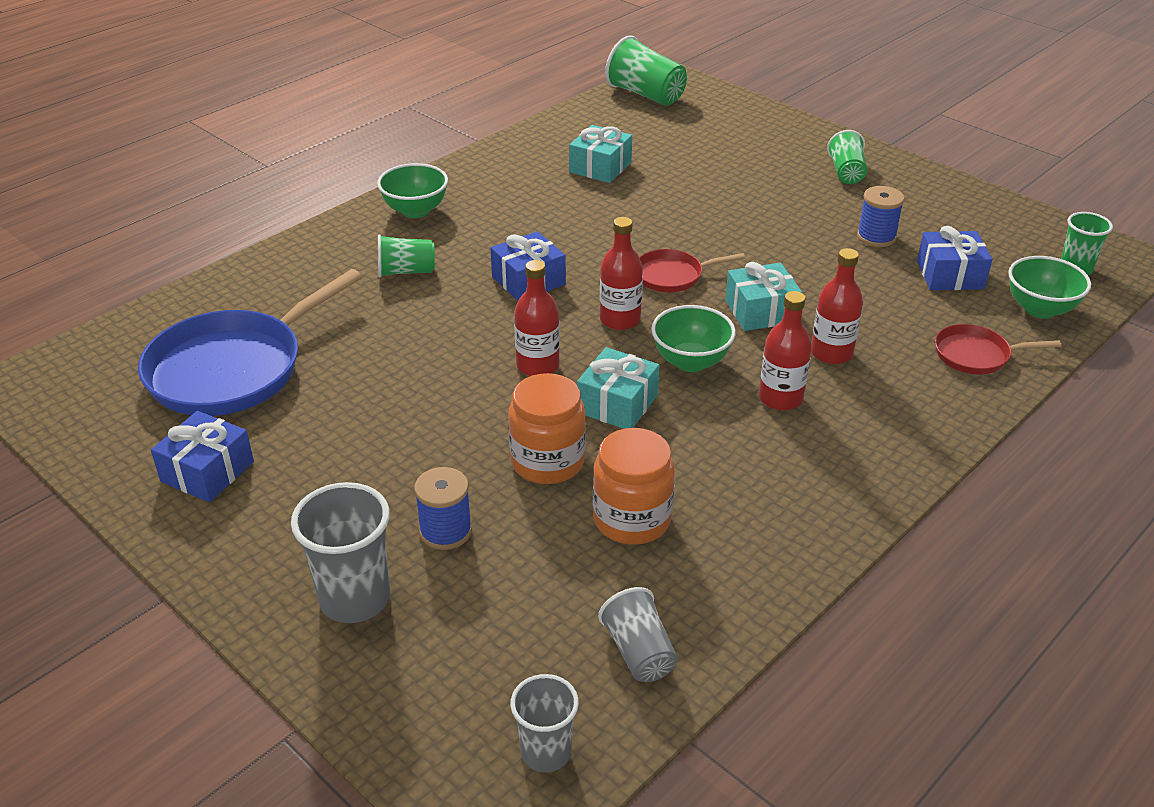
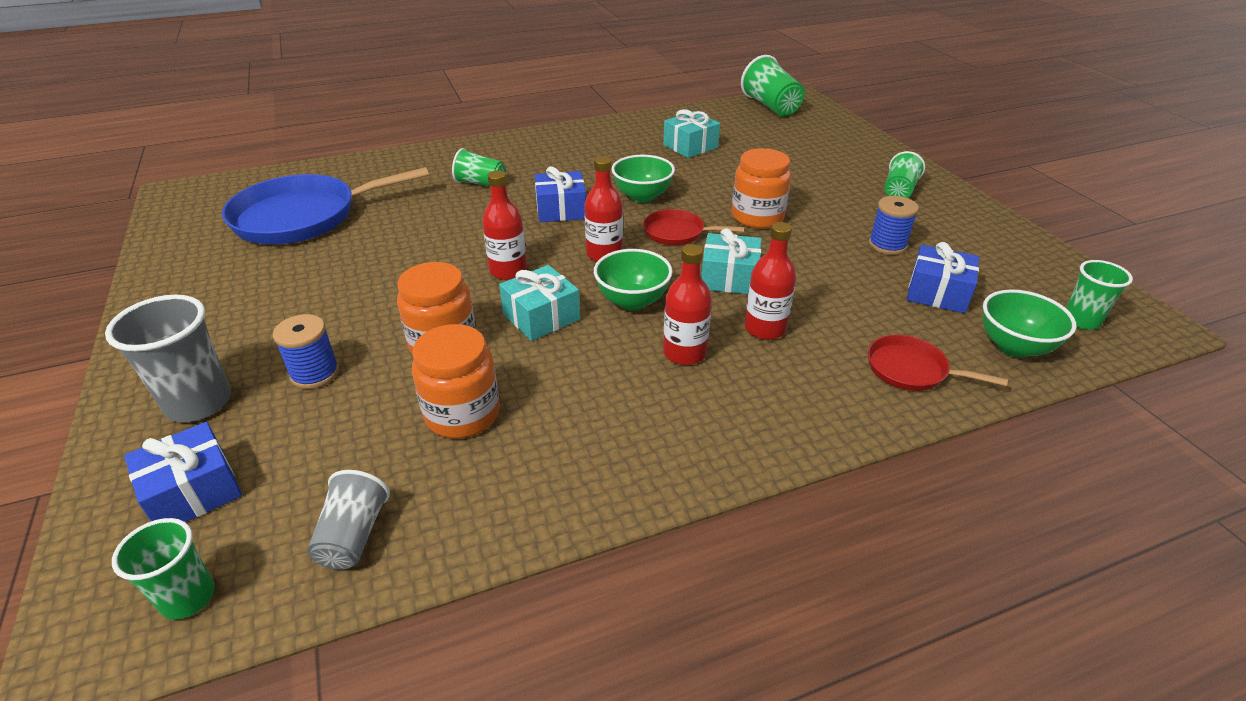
camera: 25 degrees right, 0 degrees up
(207, 471) = (212, 278): blue gift -> blue gift (193, 491)
(415, 211) = (527, 147): green bowl -> green bowl (642, 196)
(546, 752) = (188, 597): grey cup -> green cup
(736, 237) = (757, 217): none -> orange jar

